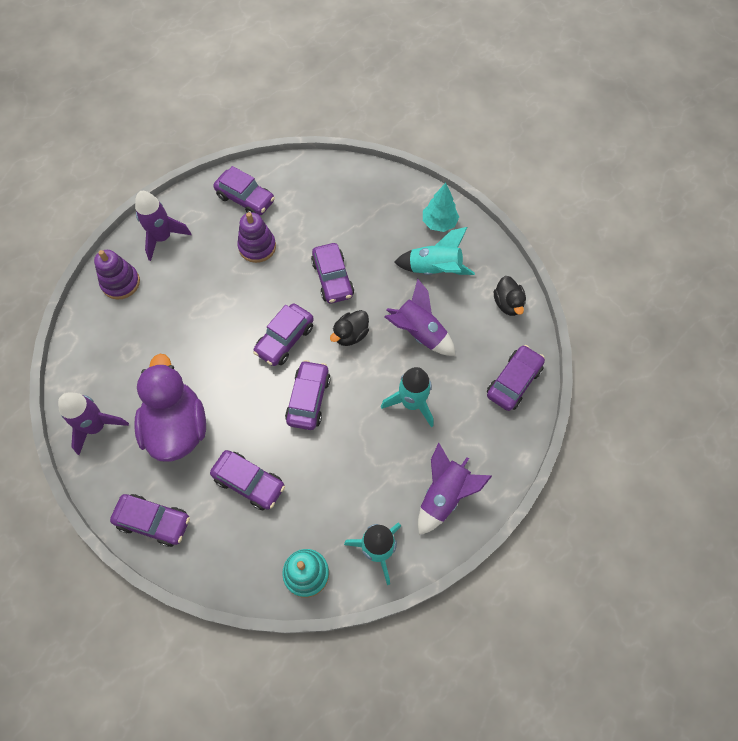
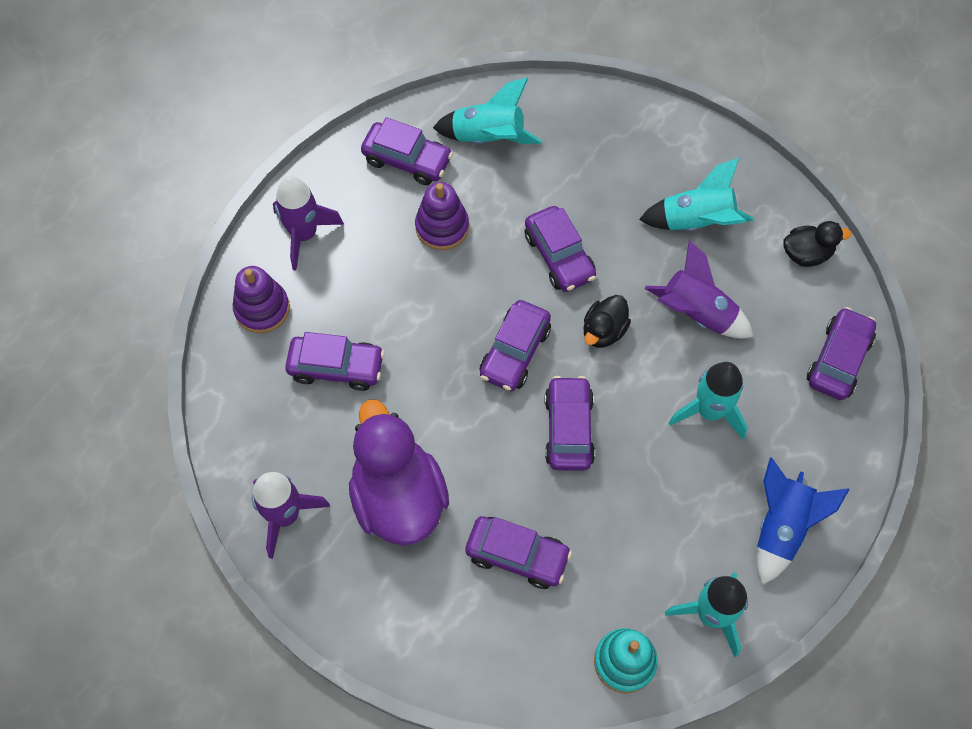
camera: 10 degrees left, 0 degrees up
(154, 521) = (401, 630): purple car -> purple car (336, 367)
(304, 192) = (488, 137): none -> turquoise rocket
(439, 223) = (687, 154): turquoise tree -> none
(444, 495) = (781, 527): purple rocket -> blue rocket
(508, 304) = (806, 254): black duck -> black duck turned 75 degrees counterclockwise

